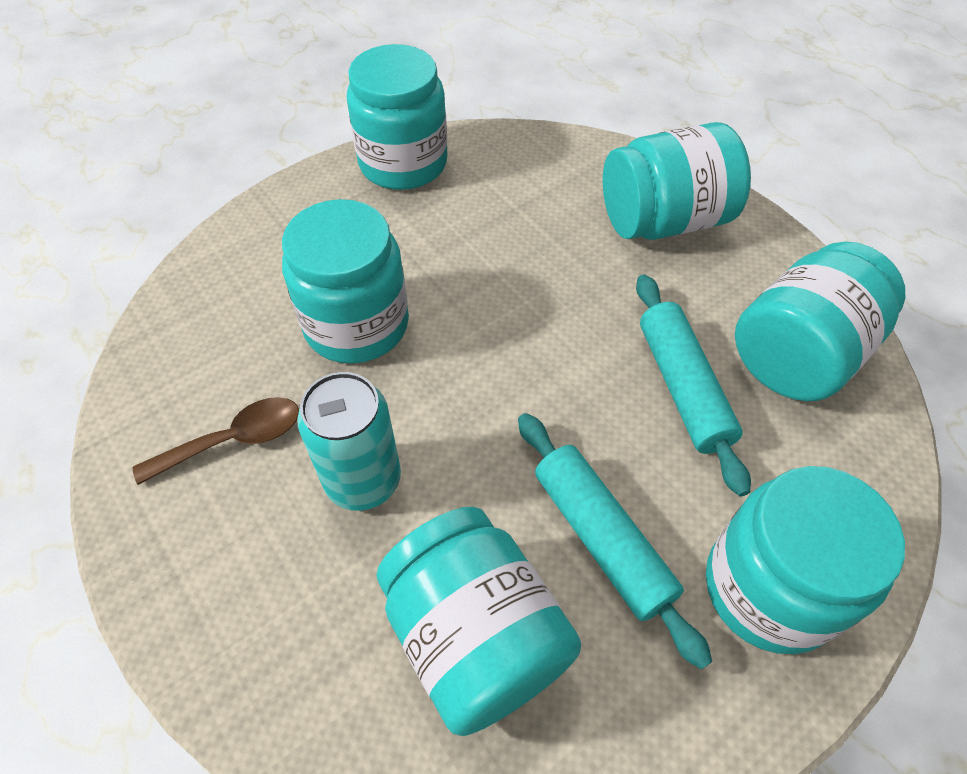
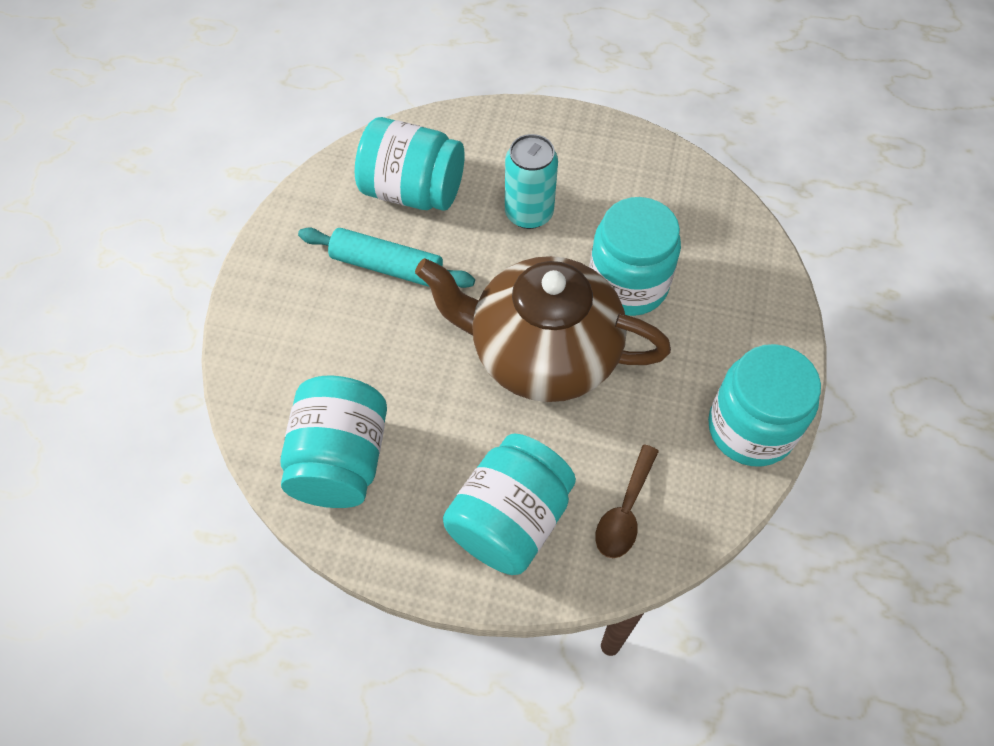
camera: 140 degrees right, 5 degrees up
(234, 440) = (612, 187): brown spoon -> brown spoon (625, 511)
(511, 320) = (541, 353): none -> brown teapot
(682, 387) = (401, 381): turquoise rolling pin -> none
(769, 588) = (287, 299): turquoise jar -> none

